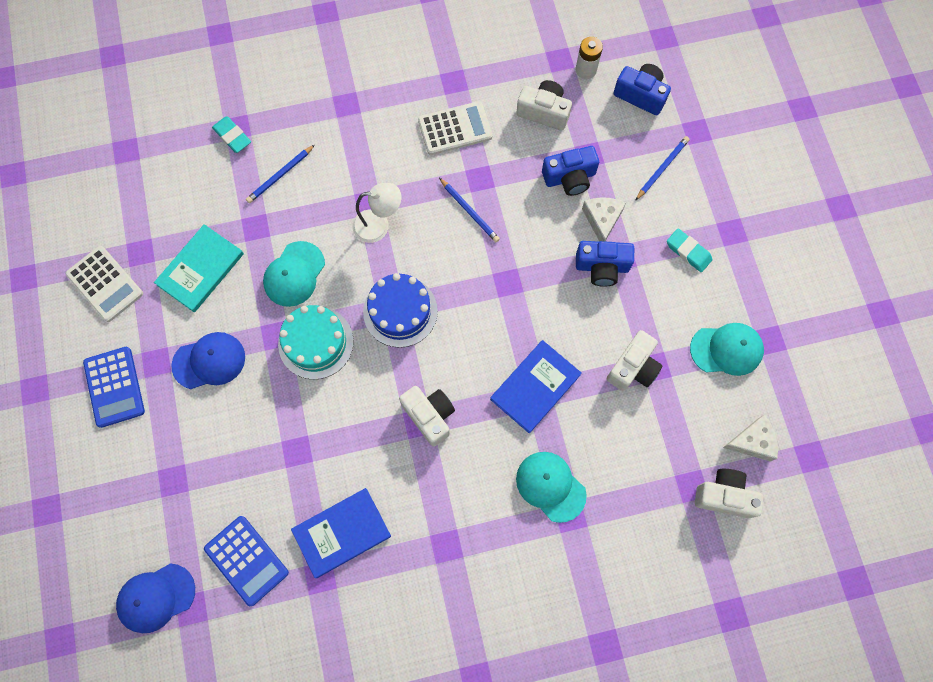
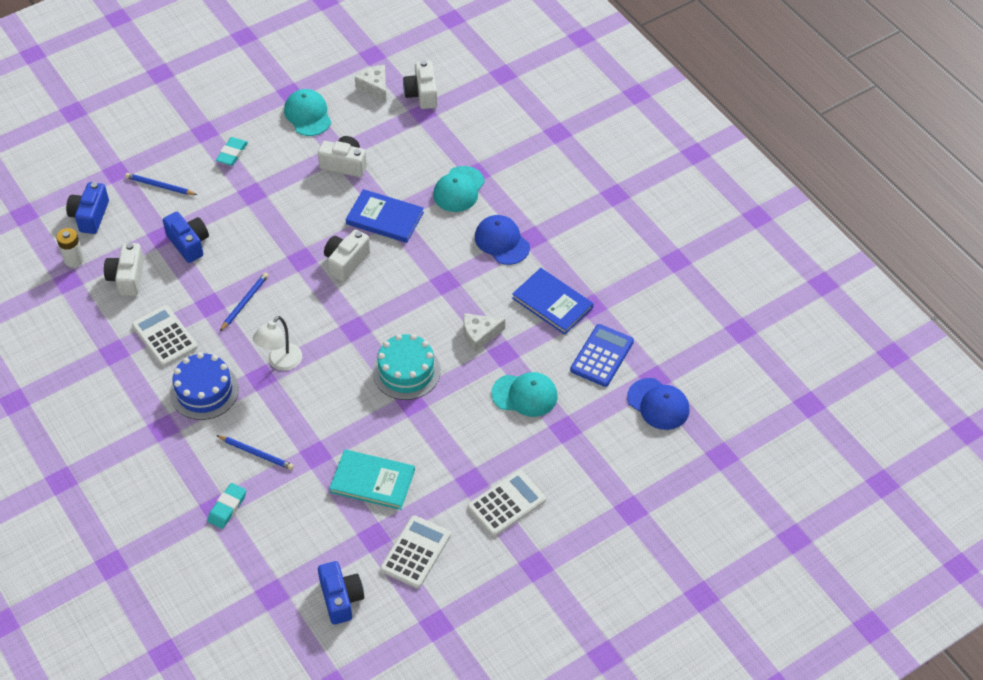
camera: 110 degrees left, 20 degrees down
(114, 387) = (506, 504): blue calculator -> white calculator
(209, 361) = (454, 442): blue cap -> blue cap (502, 242)
(294, 274) = (350, 408): turquoise cap -> turquoise cap (525, 395)
(379, 225) = (280, 362): white lamp -> white lamp turned 120 degrees counterclockwise
(400, 311) = (355, 322): blue cake -> blue cake (204, 391)
(429, 416) = (436, 276): white camera -> white camera (346, 262)
(602, 220) = (222, 213): white cheese -> white cheese (479, 335)
(602, 267) = (265, 203): blue camera -> blue camera (341, 598)

